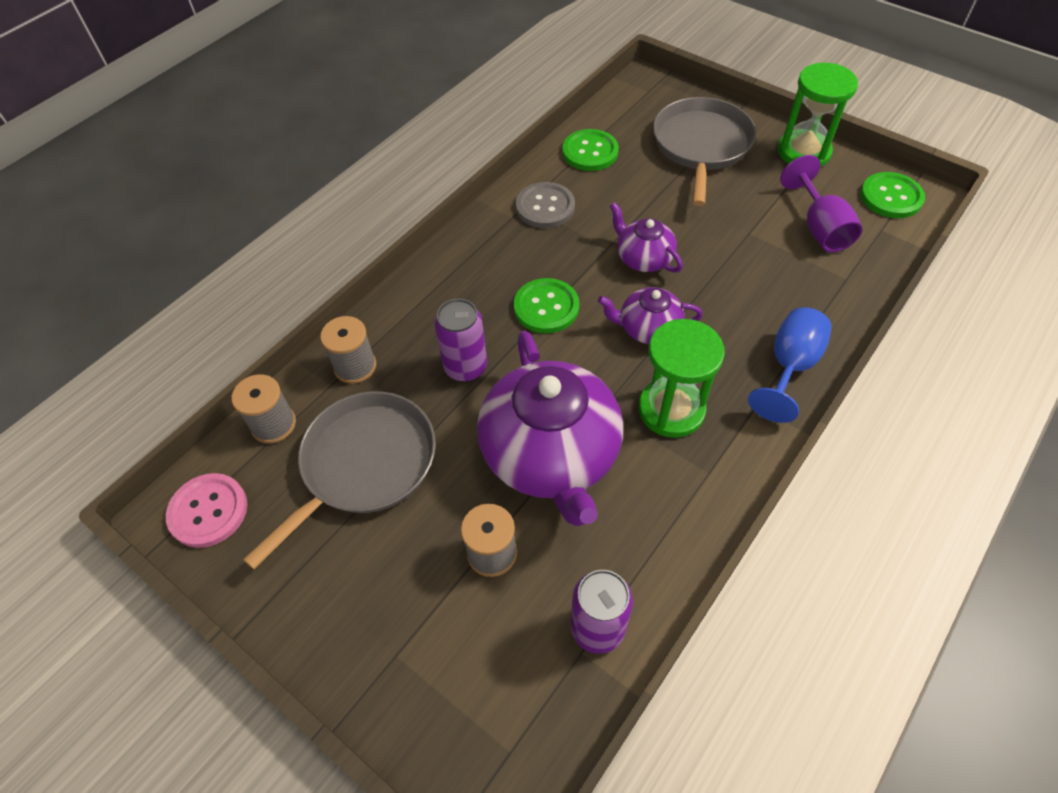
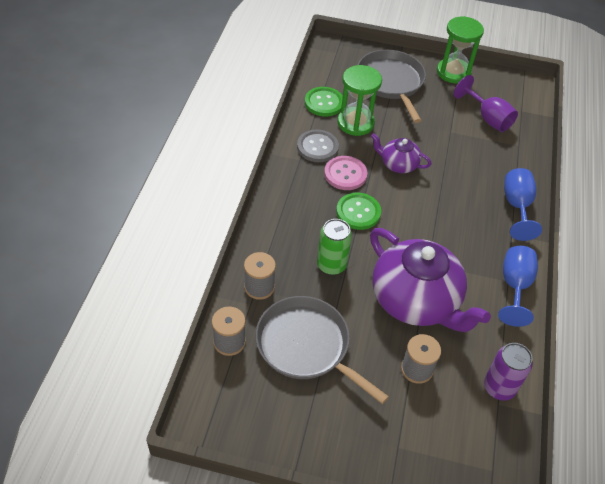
camera: 30 degrees left, 5 degrees down
(208, 511) = (223, 411): pink button -> pink button (345, 174)
(364, 465) = (306, 346): grey pan -> grey pan turned 60 degrees counterclockwise
(465, 367) = (331, 265): purple can -> green can
(648, 328) = (426, 207): purple teapot -> none
(671, 409) = (467, 251): green hourglass -> green hourglass (355, 123)
(714, 484) = (514, 286): none -> blue goblet
(891, 197) = (516, 89): green button -> none

